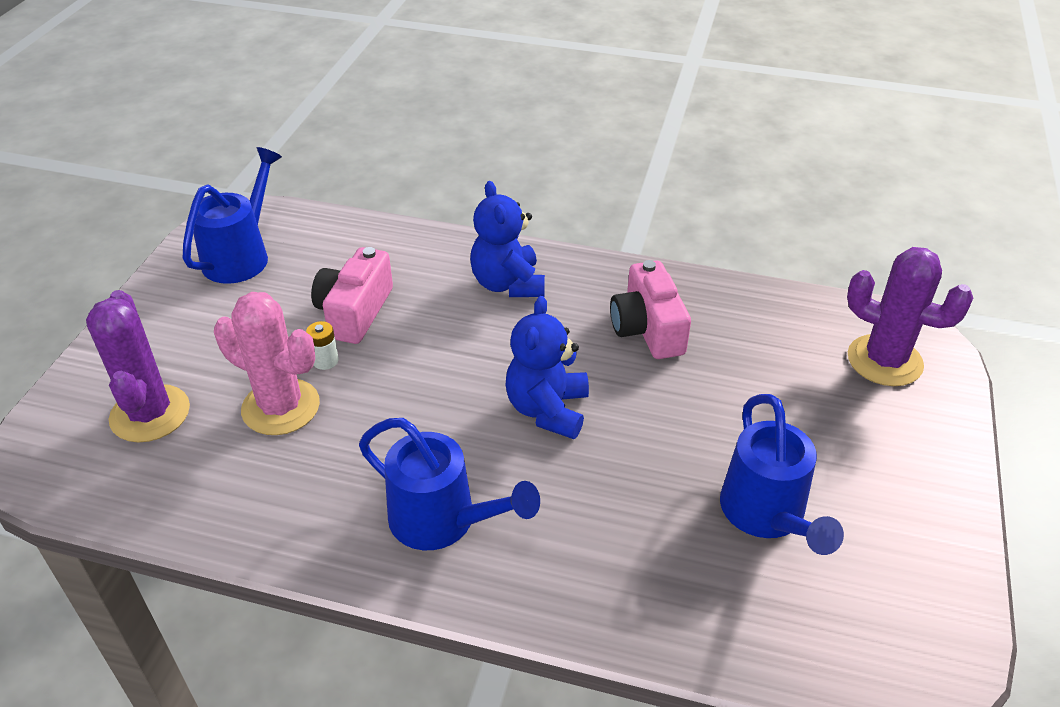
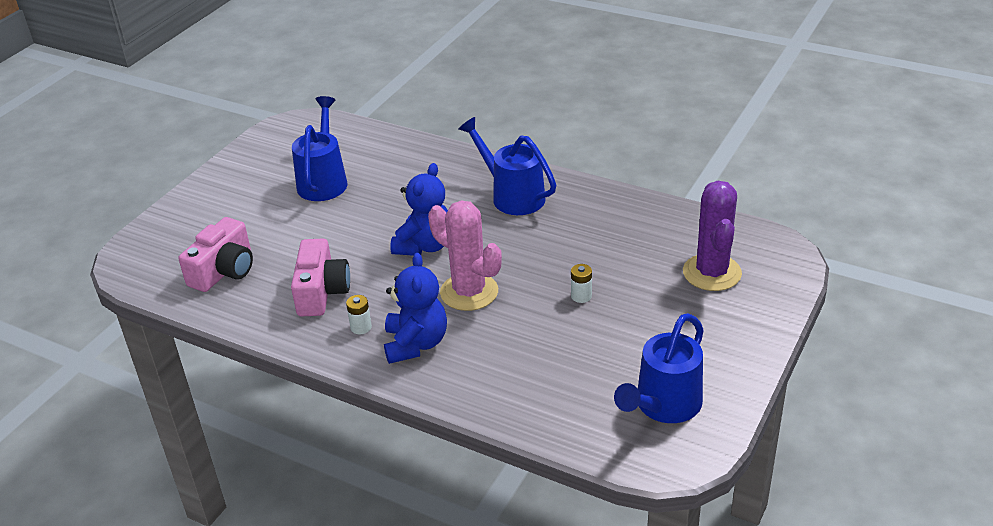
camera: 165 degrees left, 5 degrees down
(281, 407) = (615, 267): pink cactus -> pink cactus (469, 292)
(355, 312) = (555, 334): pink camera -> pink camera (224, 271)
(577, 294) = (361, 327): none -> white battery
(884, 361) = (170, 251): purple cactus -> none

